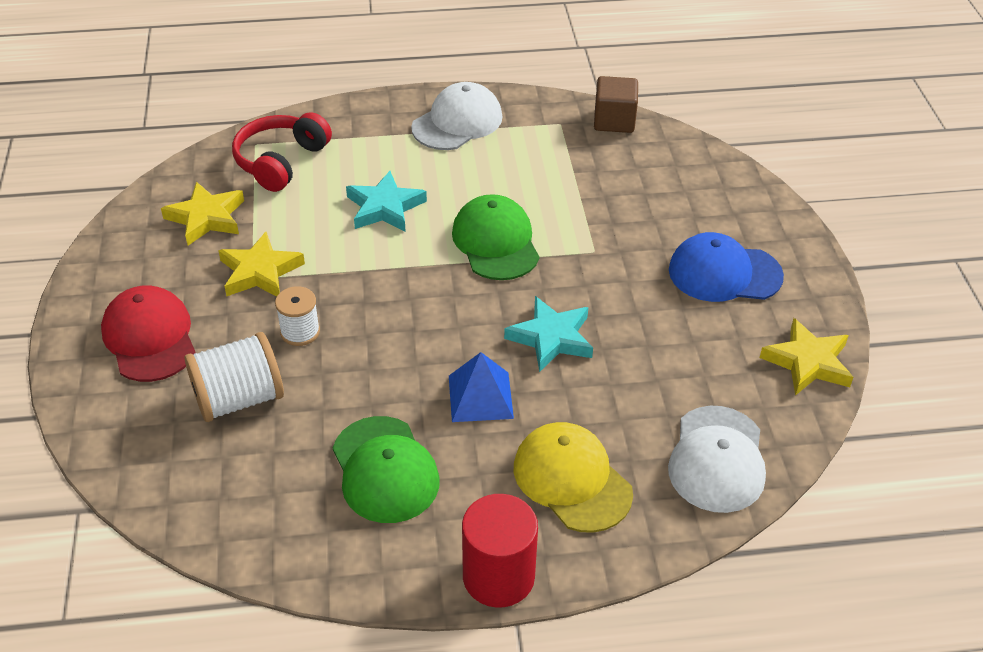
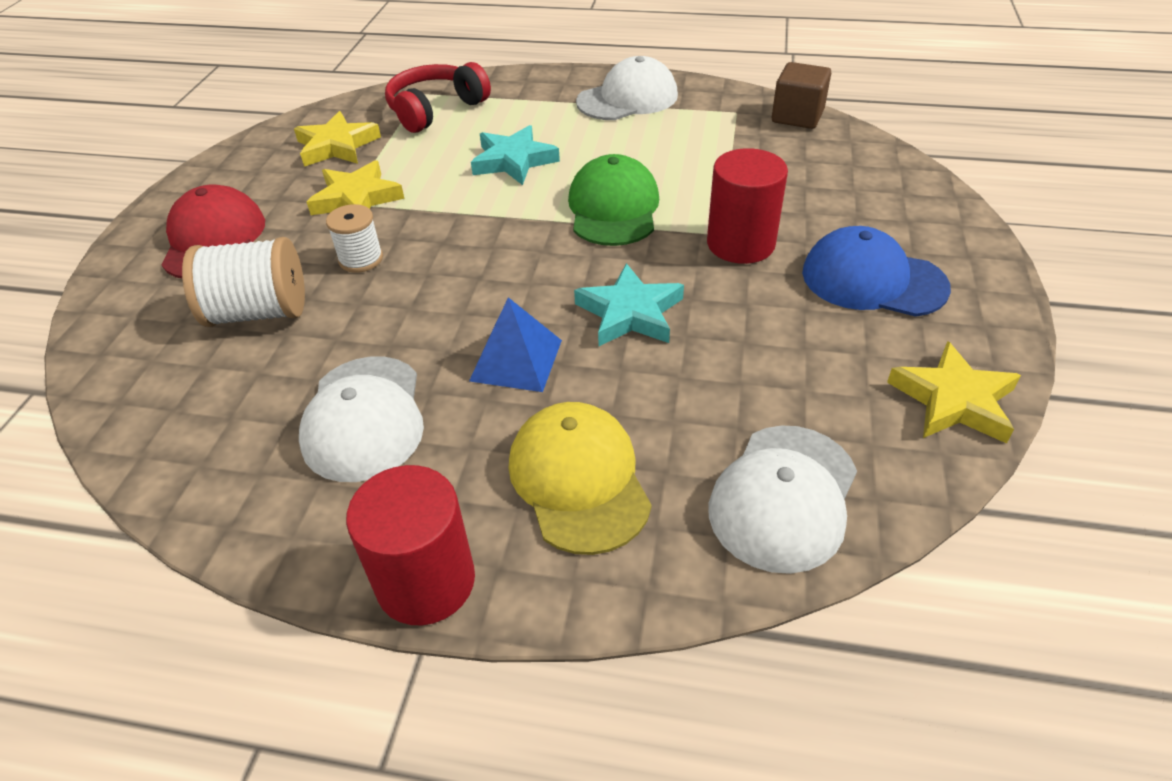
camera: 20 degrees right, 0 degrees up
(385, 470) = (364, 418): green cap -> white cap
(613, 258) = (740, 243): none -> red cylinder

